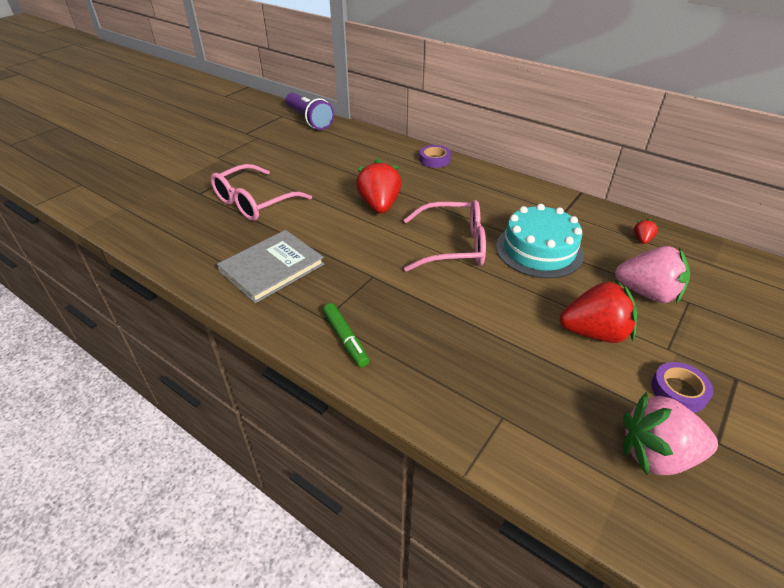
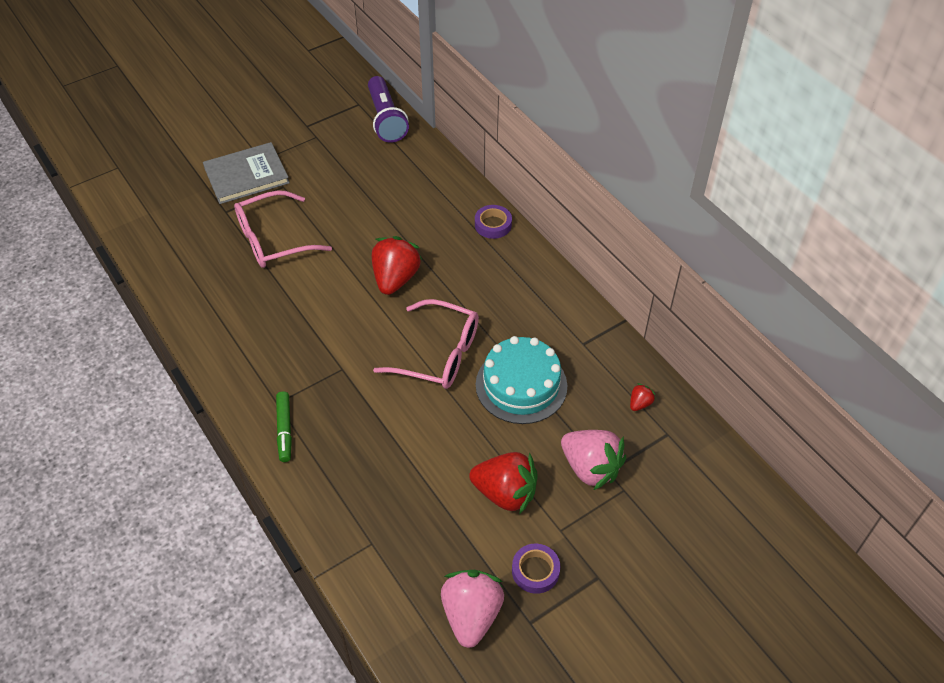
camera: 20 degrees right, 10 degrees up
(272, 267) = (256, 331): grey book -> grey book (246, 175)
(657, 455) = (471, 615): pink strawberry -> pink strawberry turned 75 degrees clockwise

